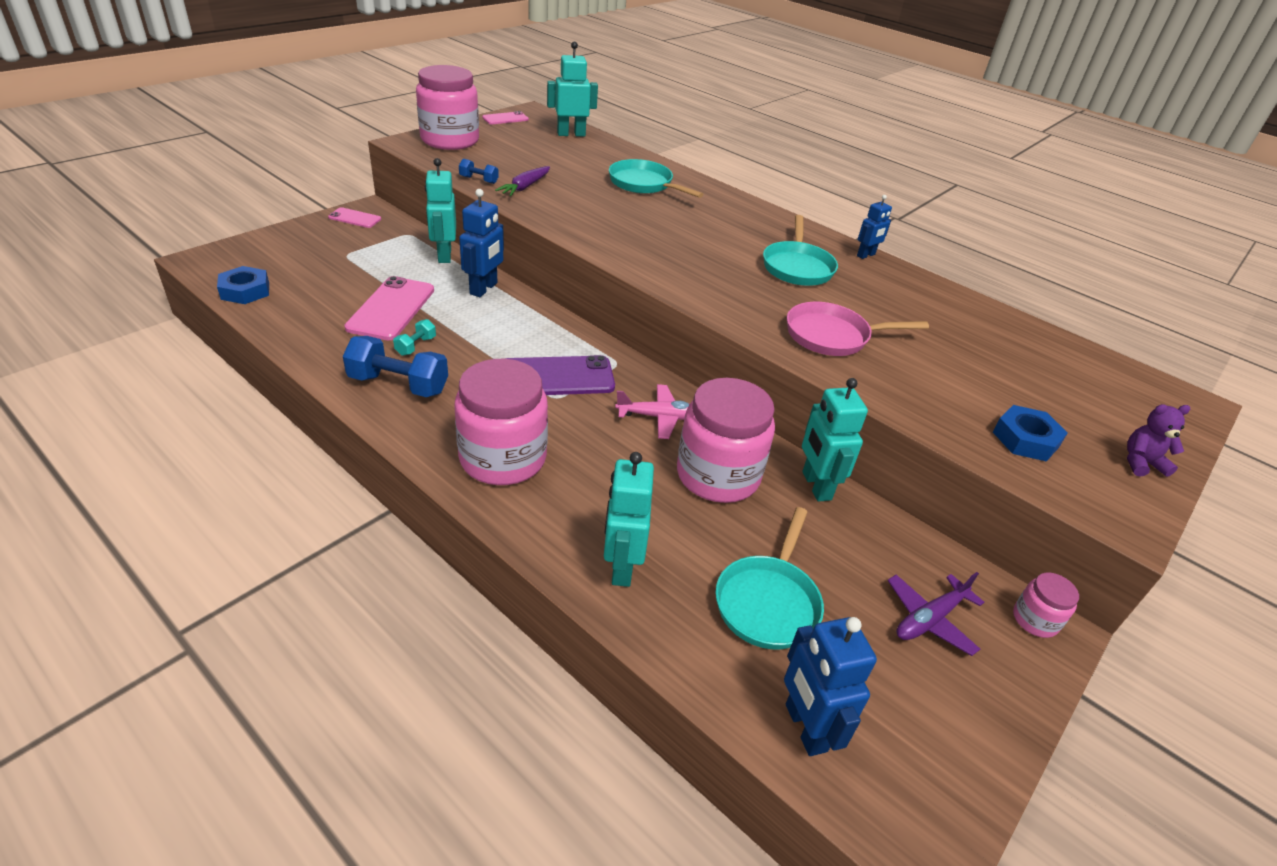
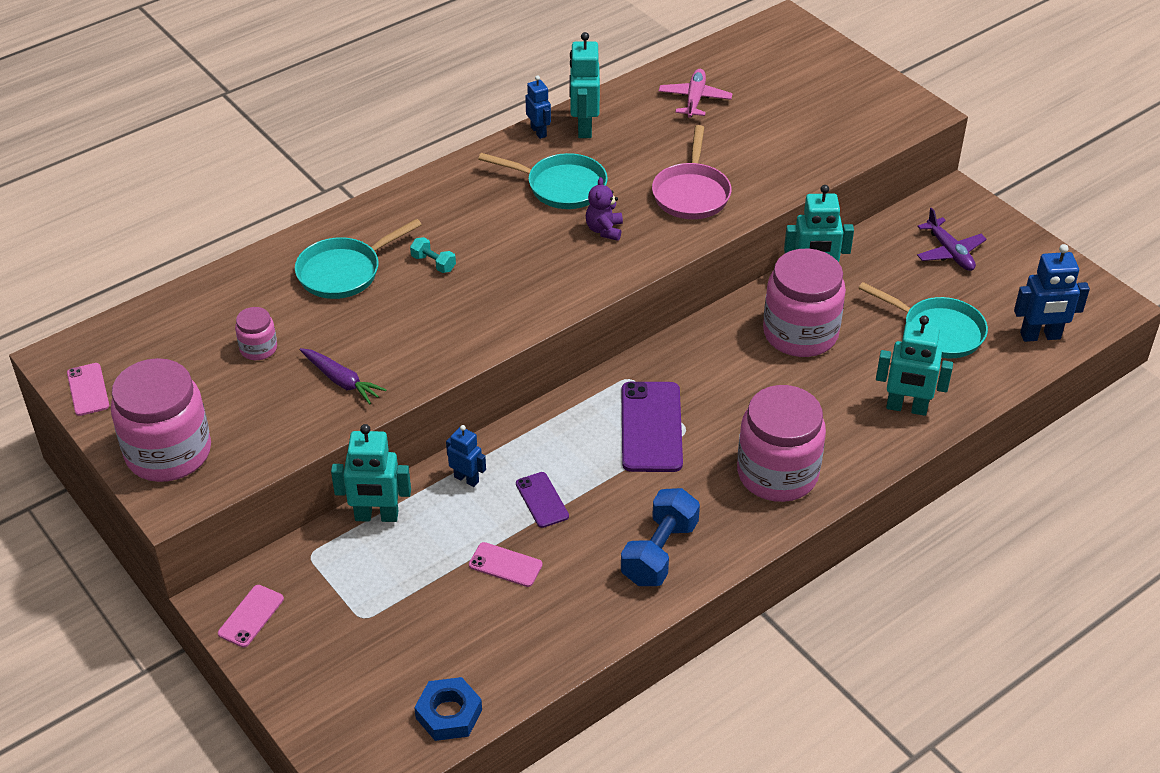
camera: 75 degrees left, 5 degrees up
(391, 309) = (505, 565): pink phone -> pink phone, size x0.54
(416, 346) = (587, 540): turquoise dumbbell -> turquoise dumbbell (433, 263)
(462, 323) = (542, 500): none -> purple phone
(479, 180) = (315, 424): blue dumbbell -> none
(484, 289) = (466, 479): blue robot -> blue robot, size x0.60
(571, 134) = (163, 323): turquoise robot -> turquoise robot (584, 127)
(660, 417) = (719, 358): pink plane -> pink plane (694, 99)
(1025, 439) = (835, 127): blue nut -> none
(1035, 620) = (948, 201): pink jar -> pink jar (258, 348)
(1141, 463) = (860, 79): purple teddy bear -> purple teddy bear (604, 230)

